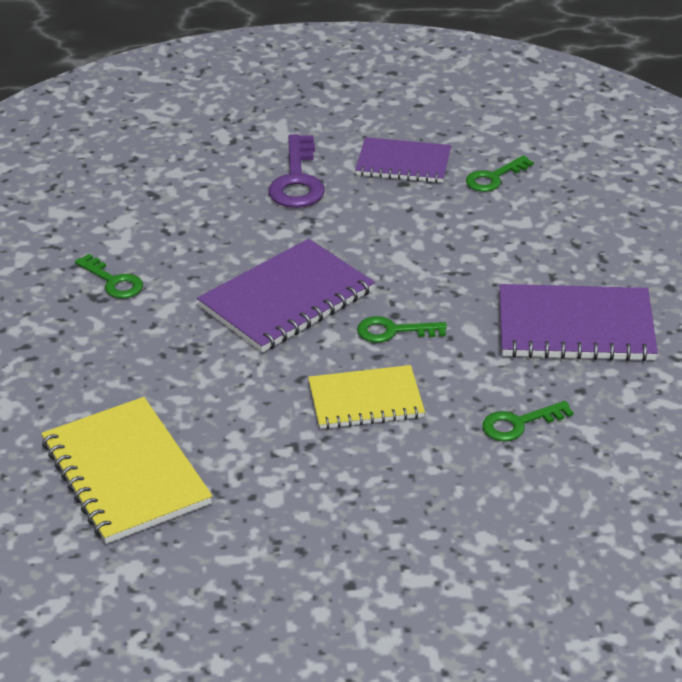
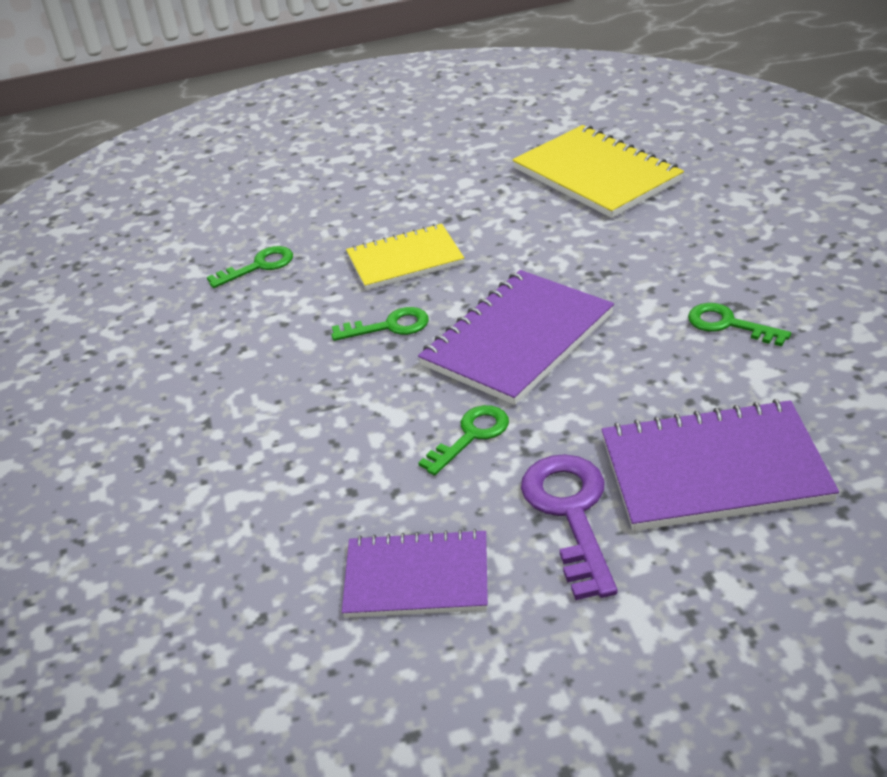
camera: 175 degrees right, 0 degrees up
(493, 178) = (274, 572): green key -> green key (471, 436)
(575, 327) = (190, 365): purple notebook -> purple notebook (714, 470)

